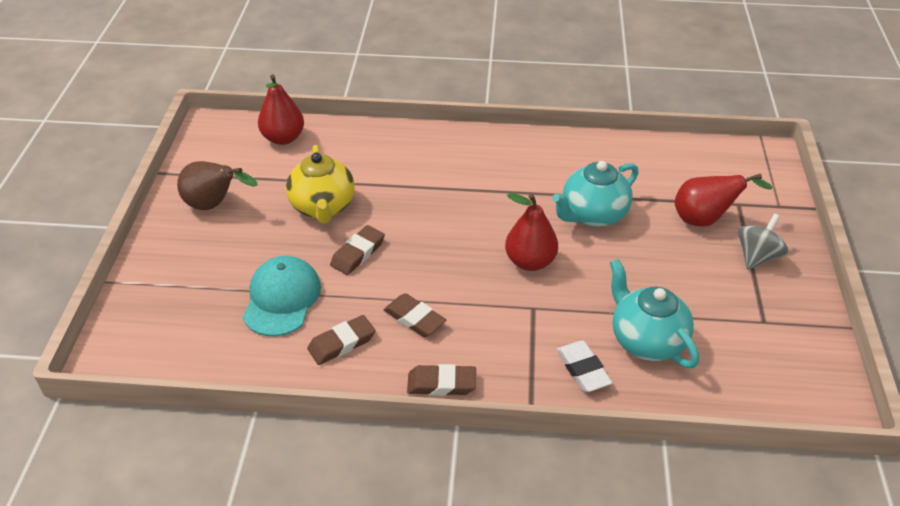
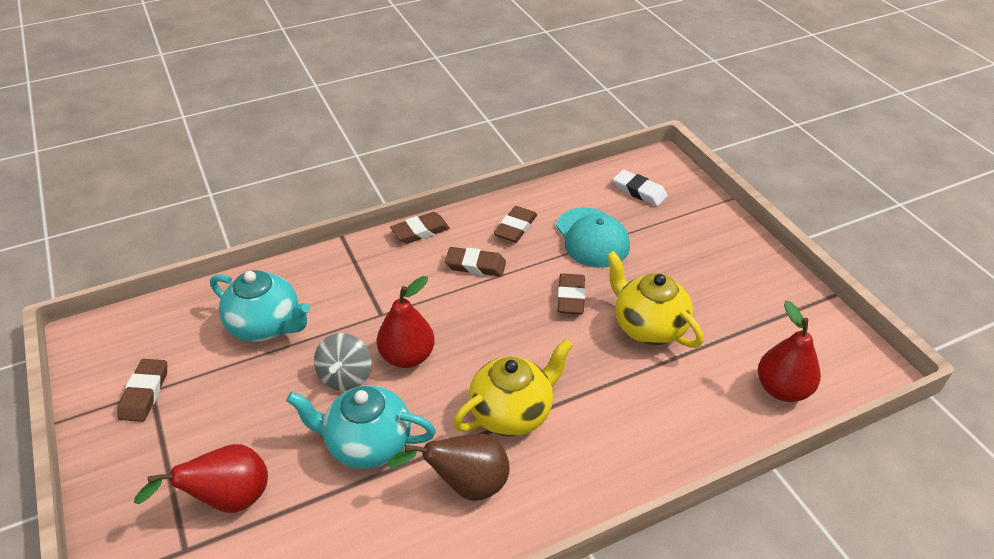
camera: 150 degrees right, 0 degrees up
(214, 205) = (742, 285): brown pear -> brown pear (465, 485)
(476, 194) = (512, 412): none -> yellow teapot
(583, 369) = (314, 282): white eraser -> white eraser (639, 191)
(592, 215) = (367, 444): turquoise teapot -> turquoise teapot turned 105 degrees counterclockwise
(757, 257) = (158, 470): grey spinning top -> grey spinning top (346, 376)
(770, 321) = (144, 393): none -> brown eraser

